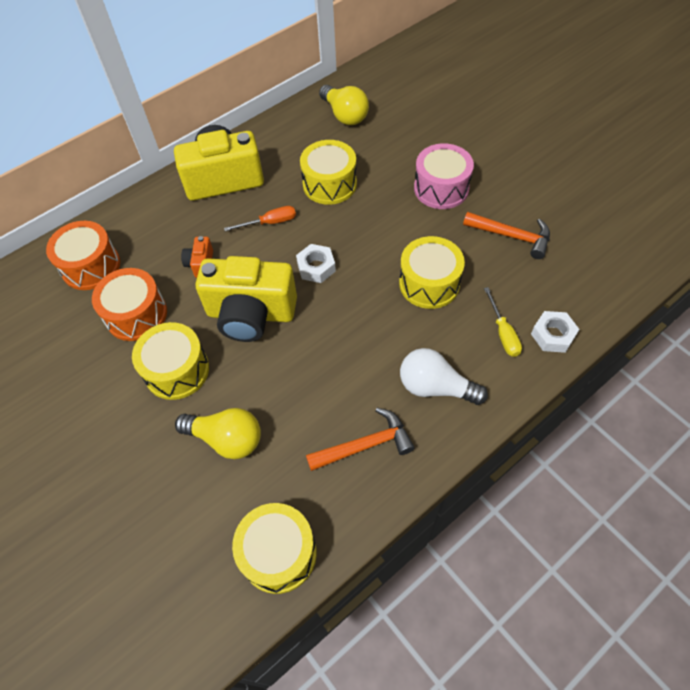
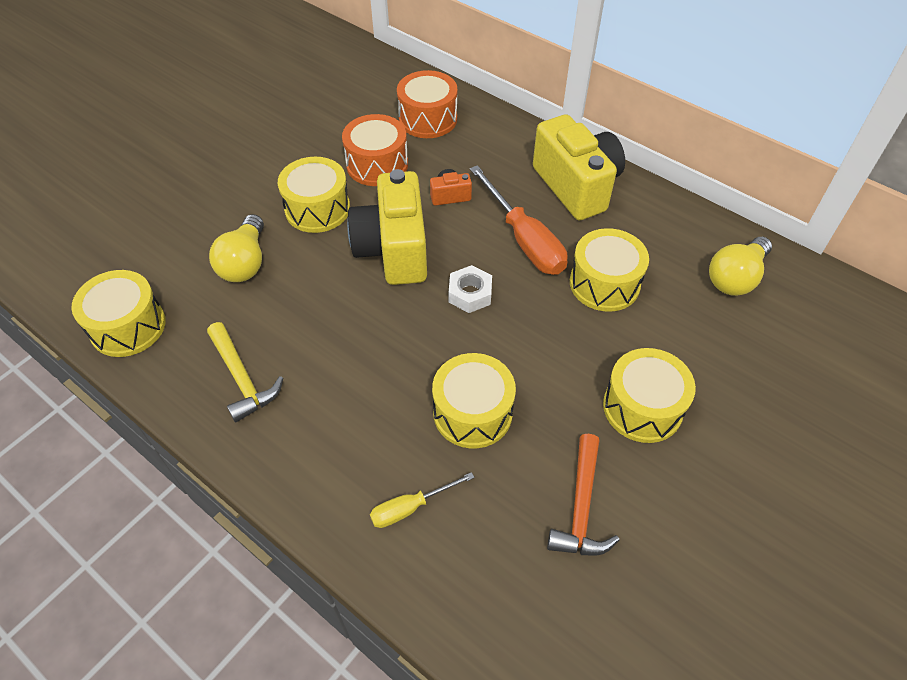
camera: 75 degrees right, 5 degrees down
(270, 223) = (524, 239): orange screwdriver -> orange screwdriver, size x1.86
(365, 445) = (242, 378): orange hammer -> yellow hammer
(435, 387) = (320, 437): white light bulb -> none
(441, 188) = (642, 407): pink drum -> yellow drum
(552, 335) = (417, 573): white nut -> none

